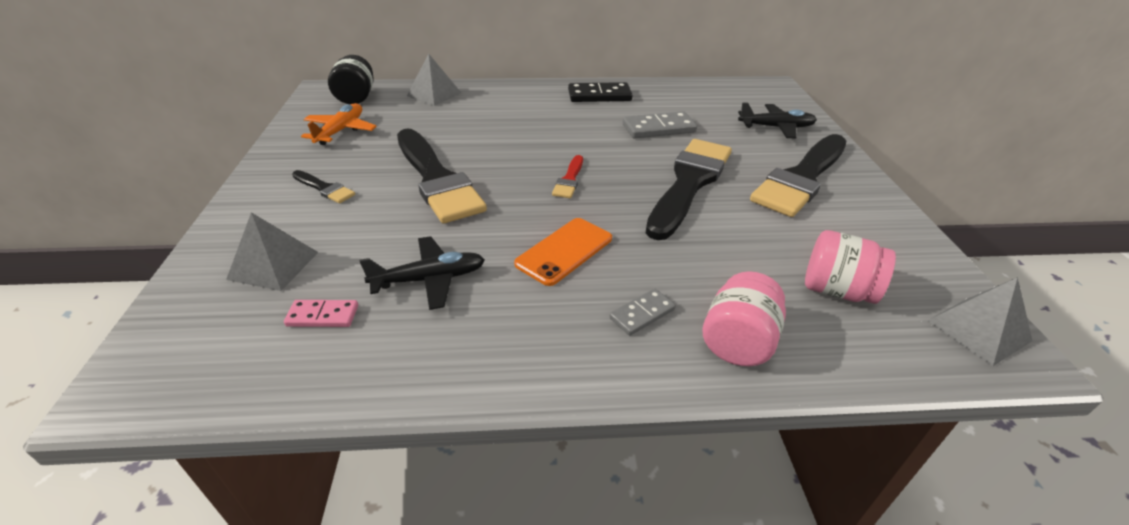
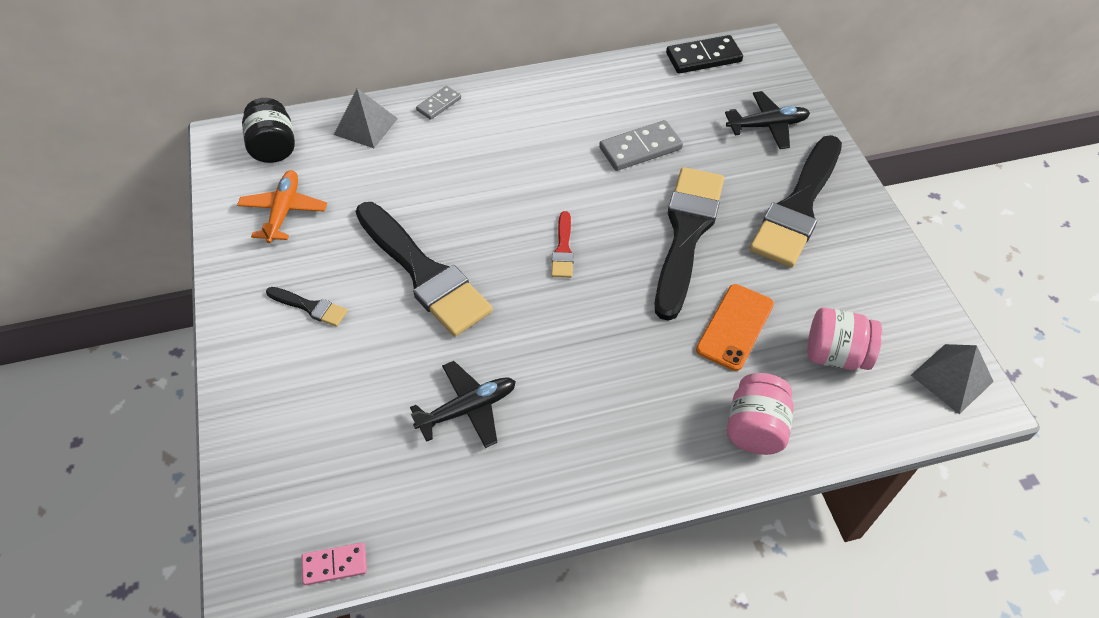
camera: 10 degrees left, 15 degrees up
(273, 265) = (311, 419): grey pyramid -> none
(322, 316) = (387, 469): pink domino -> pink domino (335, 565)
(564, 251) = (583, 350): orange phone -> orange phone (735, 327)
(599, 96) = (562, 98): black domino -> black domino (703, 58)
(642, 314) = (669, 413): grey domino -> grey domino (439, 104)

